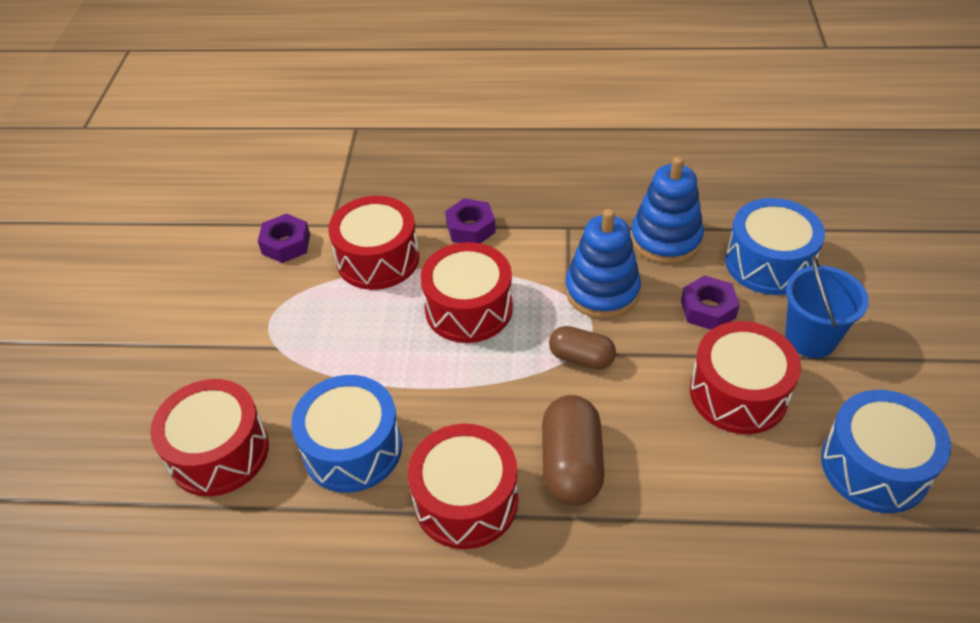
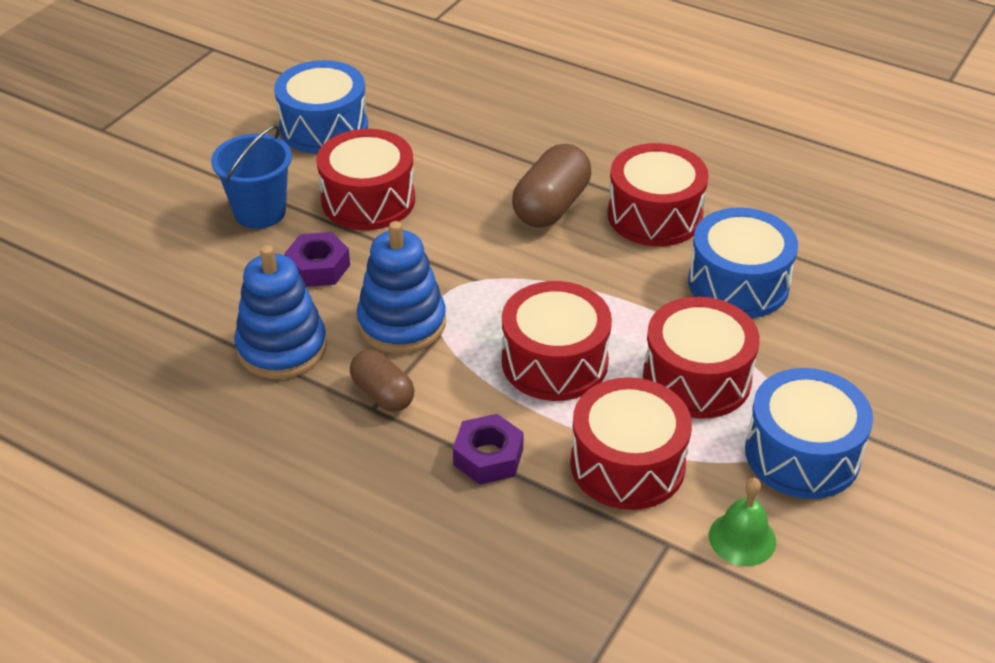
camera: 155 degrees left, 5 degrees down
(219, 452) = (872, 327): red drum -> red drum (697, 378)
(286, 244) = (742, 538): purple nut -> green bell
(581, 358) = (477, 274): brown capsule -> brown capsule (383, 394)
(768, 263) = (211, 283): blue drum -> blue drum (802, 454)

